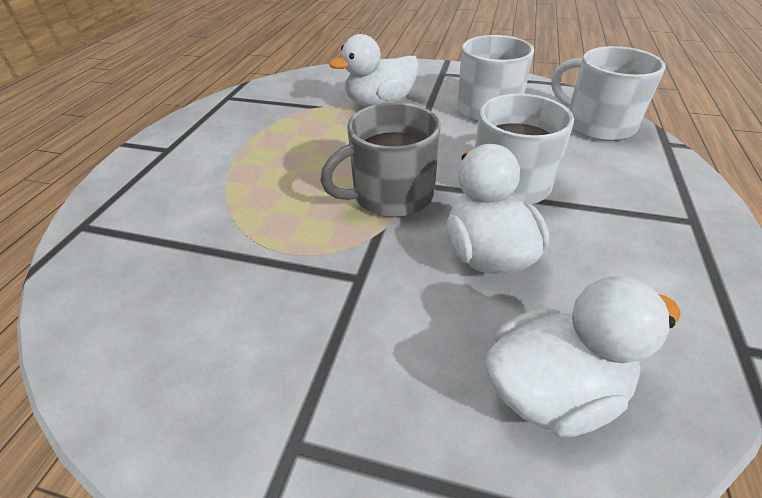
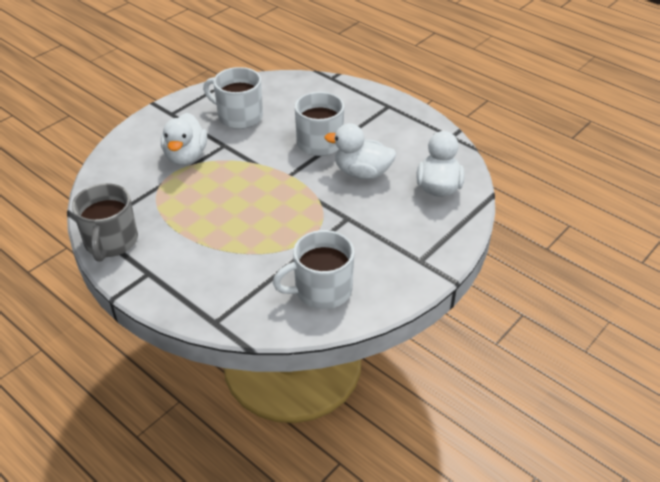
camera: 65 degrees left, 0 degrees up
(391, 195) = (293, 186): grey mug -> grey mug (111, 241)
(597, 124) = (295, 88): white mug -> white mug (321, 290)

